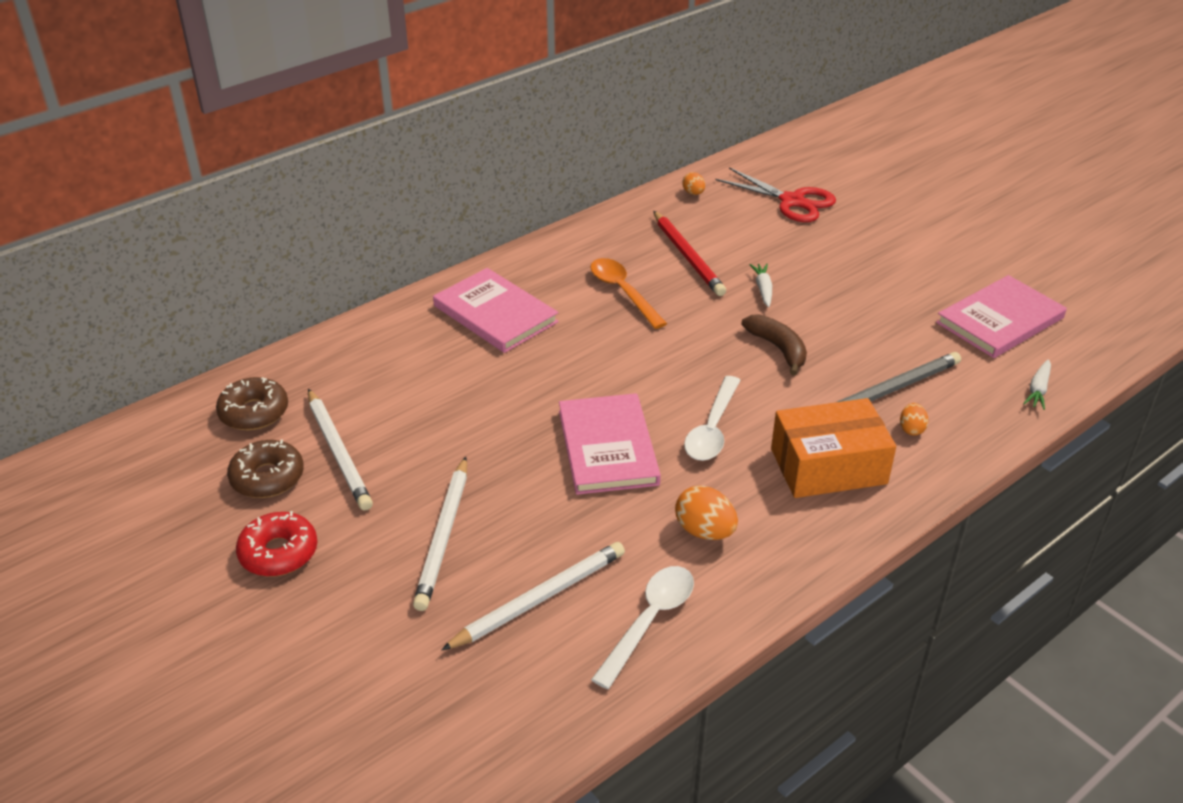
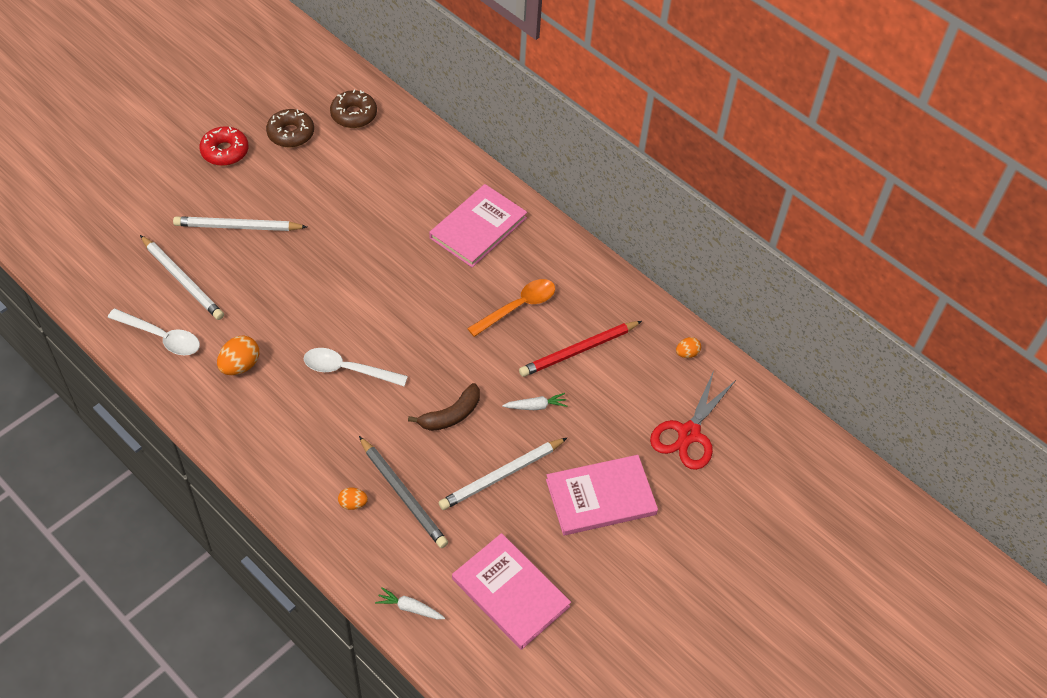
camera: 80 degrees right, 15 degrees up
(338, 452) = (316, 163): white pencil -> white pencil (502, 475)
(607, 447) = (325, 307): pink book -> pink book (600, 497)
(828, 466) = (307, 443): orange box -> none

